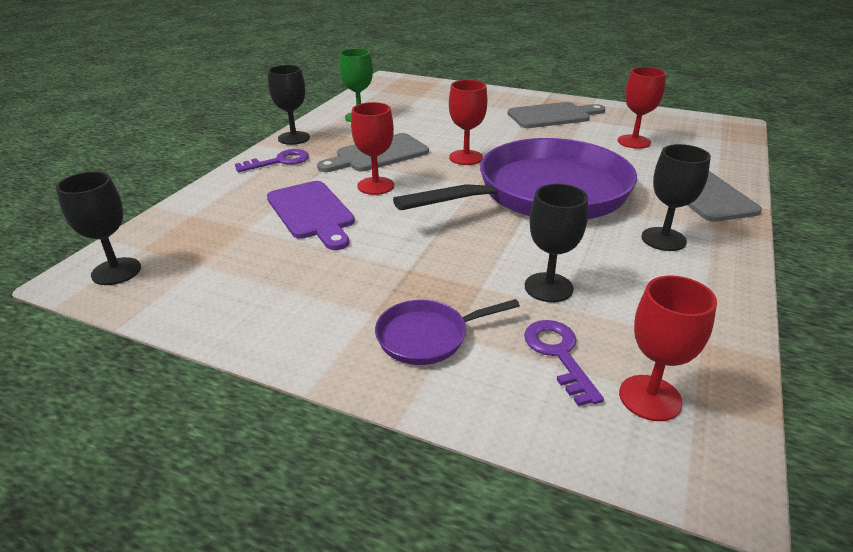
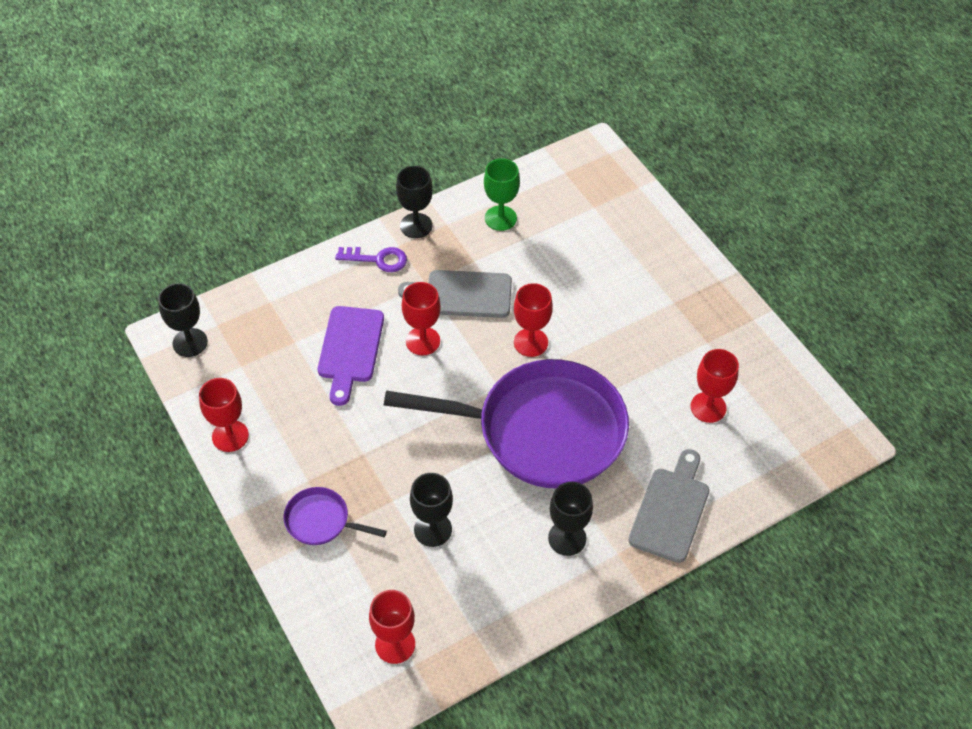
camera: 35 degrees right, 20 degrees up
(237, 319) = (230, 436): none -> red goblet
(552, 115) = (684, 318): grey cutting board -> none
(558, 354) = (379, 584): purple key -> none

